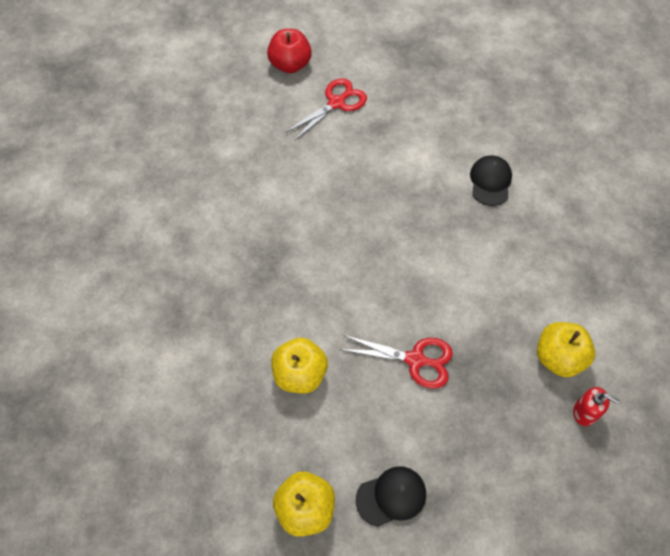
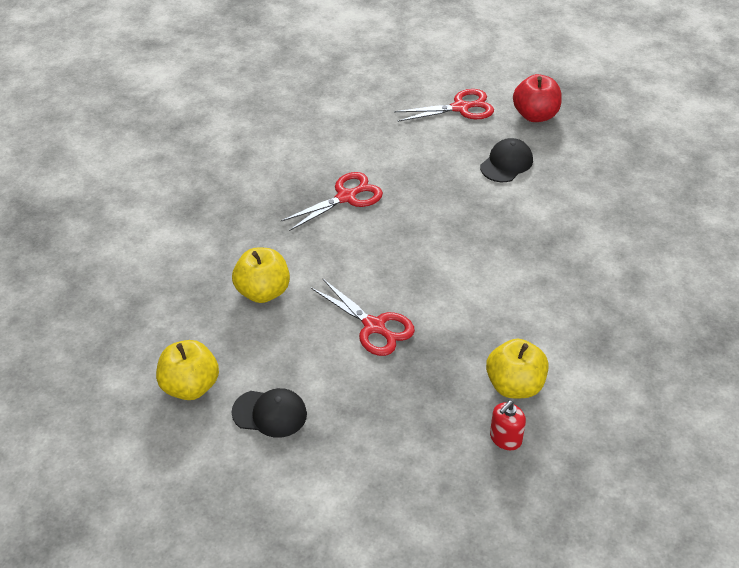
camera: 30 degrees right, 15 degrees down
(290, 65) = (440, 64): red apple -> red apple (535, 115)
(304, 239) = (346, 197): none -> red scissors
(490, 181) = (563, 223): black cap -> black cap (506, 163)
(585, 412) = (505, 438): red soap dispenser -> red soap dispenser turned 75 degrees clockwise

